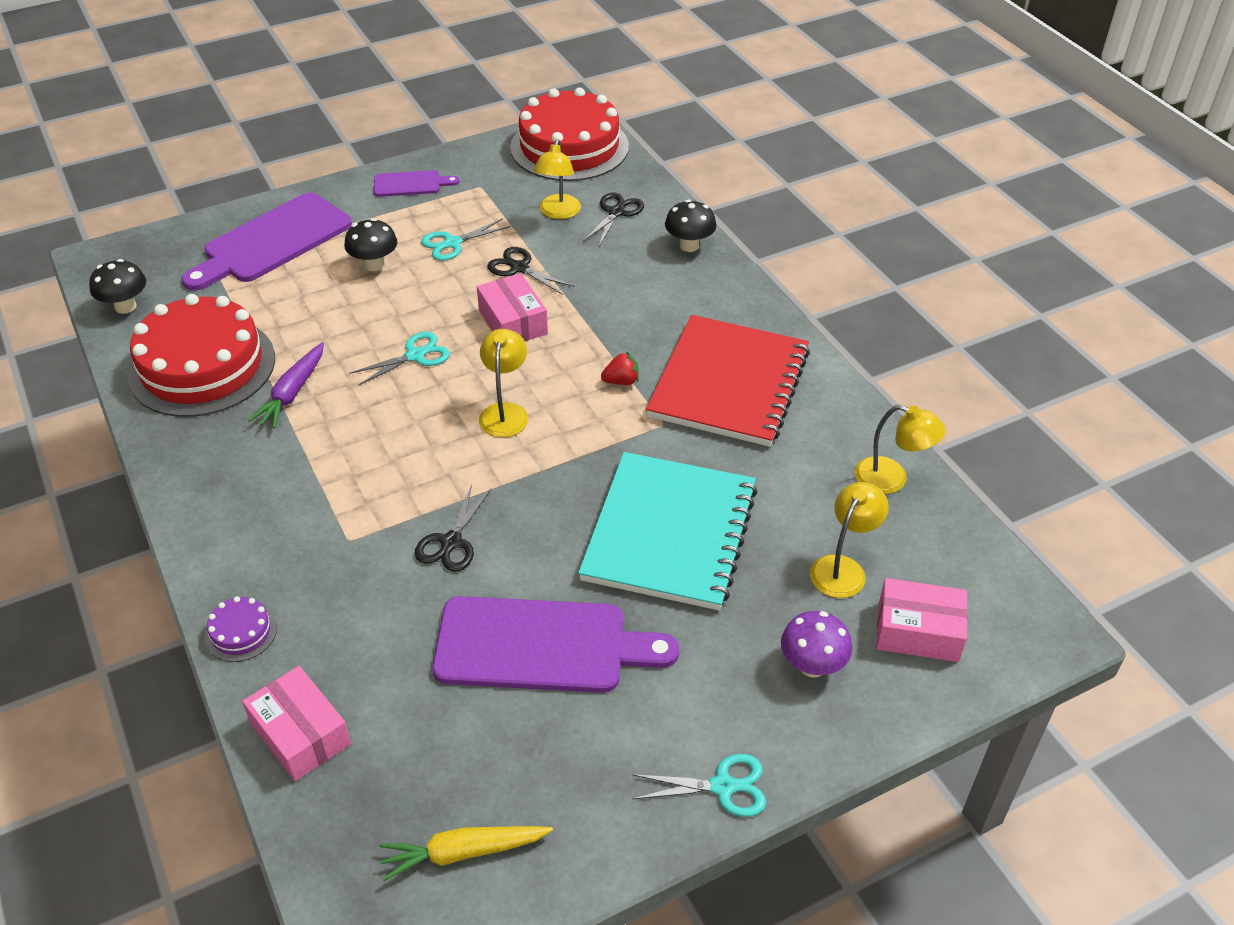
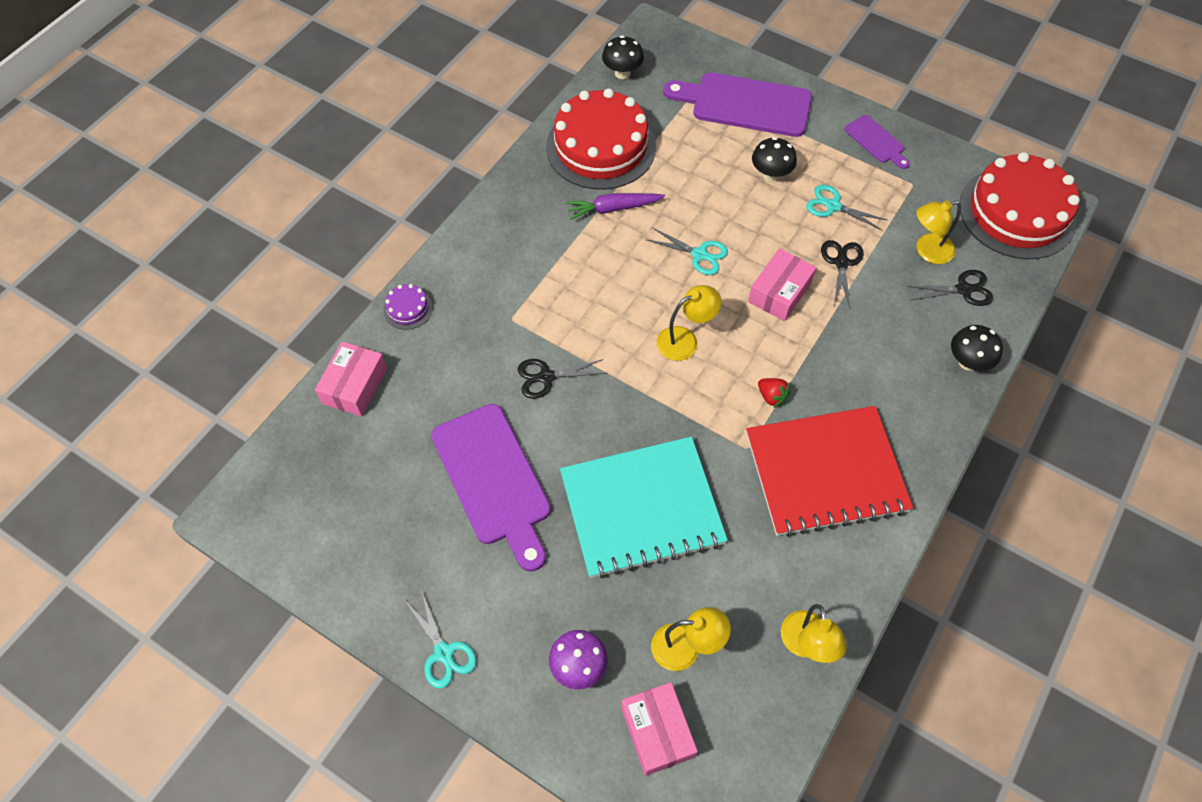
camera: 60 degrees right, 15 degrees up
(463, 852) = (320, 522): yellow carrot -> none

